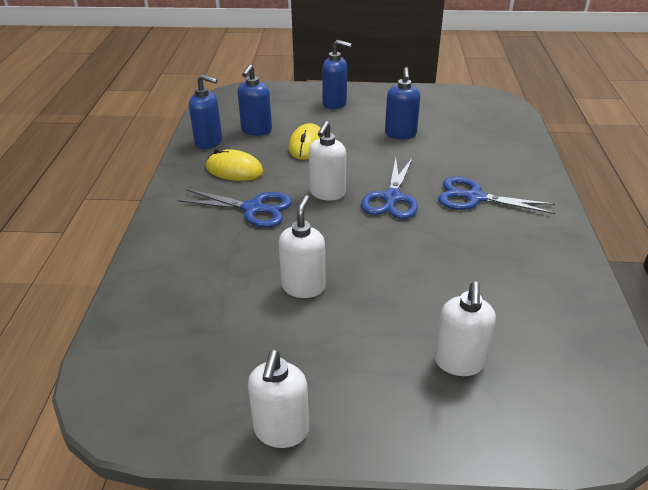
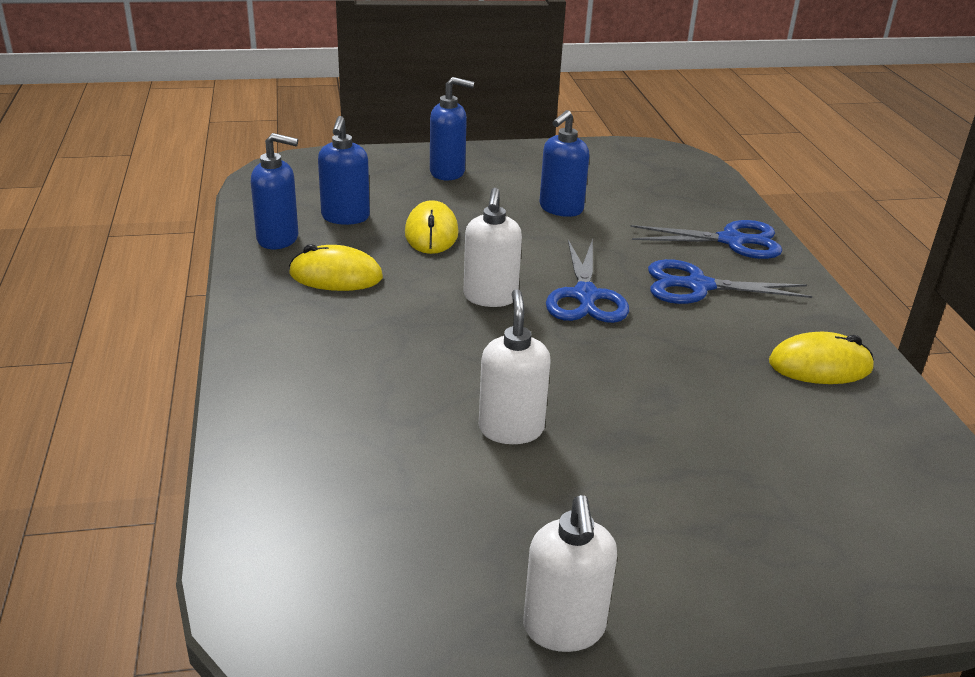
camera: 15 degrees left, 5 degrees down
(254, 209) = (390, 328): blue scissors -> blue scissors (732, 241)
(400, 134) = (560, 209): blue soap dispenser -> blue soap dispenser turned 45 degrees clockwise
(459, 362) = (767, 503): white soap dispenser -> none
(540, 265) = (820, 365): none -> yellow mouse

